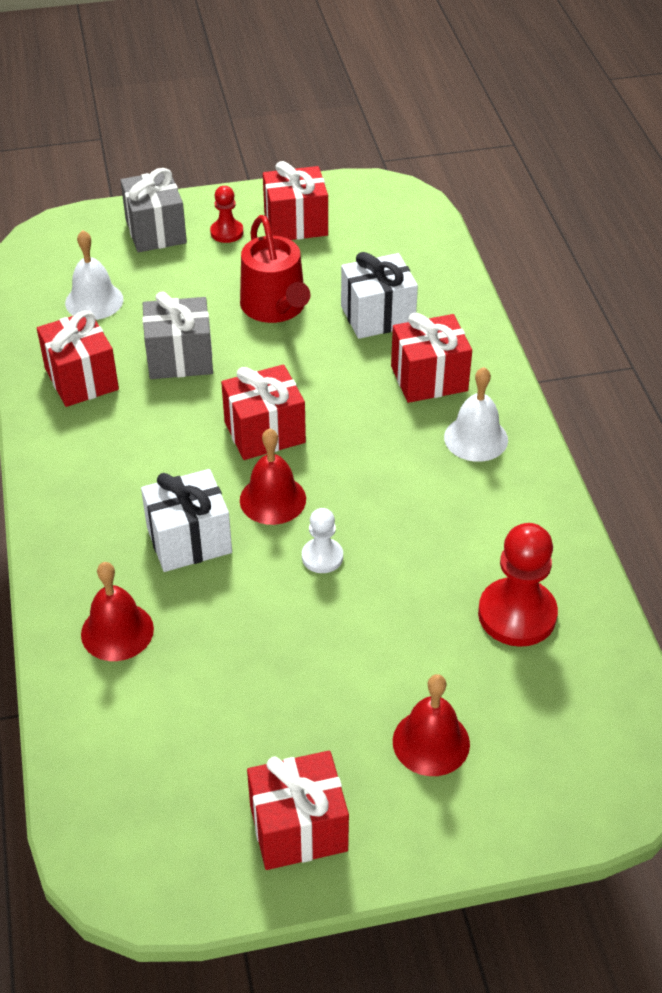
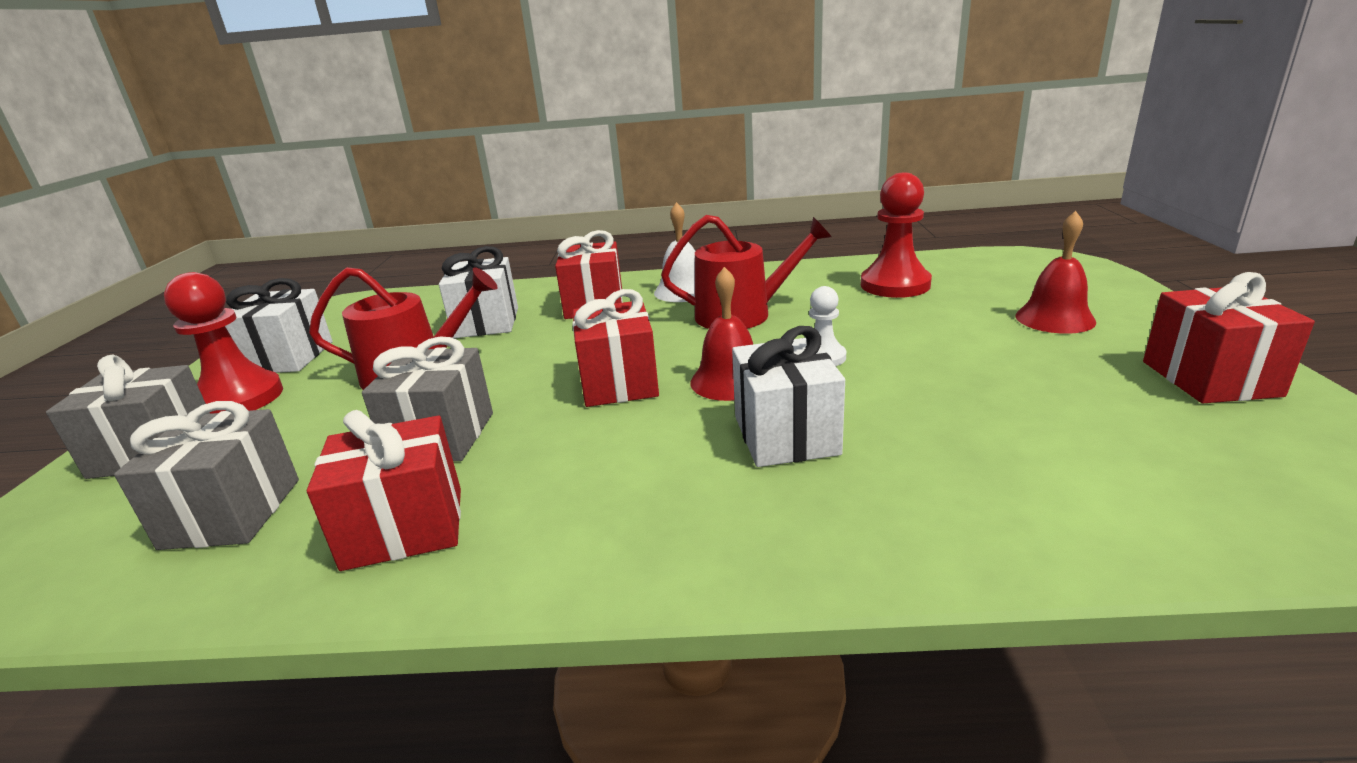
camera: 75 degrees left, 20 degrees down
(94, 301) = (232, 513): white bell -> grey gift
(117, 631) = (957, 496): red bell -> none
(227, 232) = (239, 399): red pawn -> red pawn, size x1.81
(296, 224) = (288, 357): red gift -> white gift
(416, 492) = (742, 314): none -> red watering can

